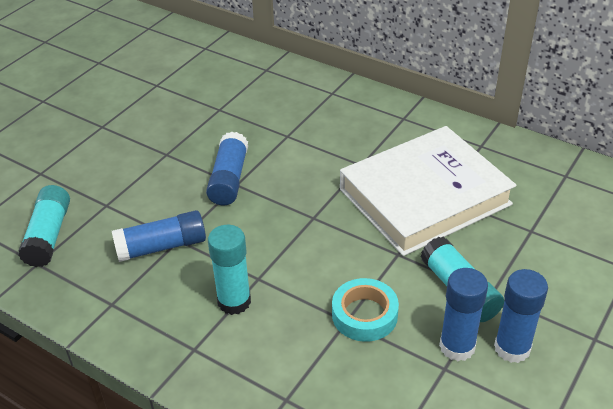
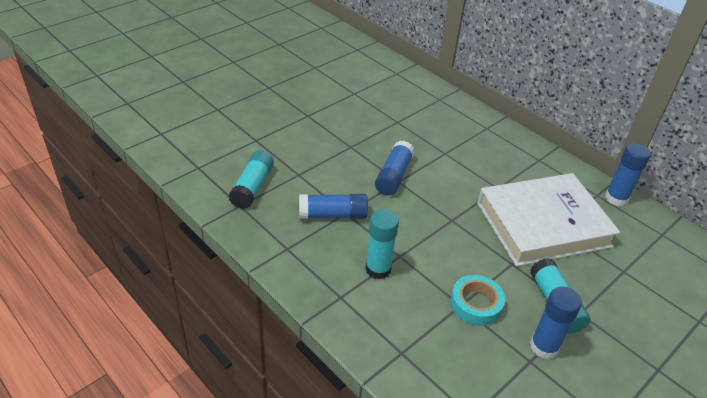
camera: 10 degrees right, 0 degrees up
(512, 348) = (588, 359): blue glue stick -> blue glue stick (616, 198)

